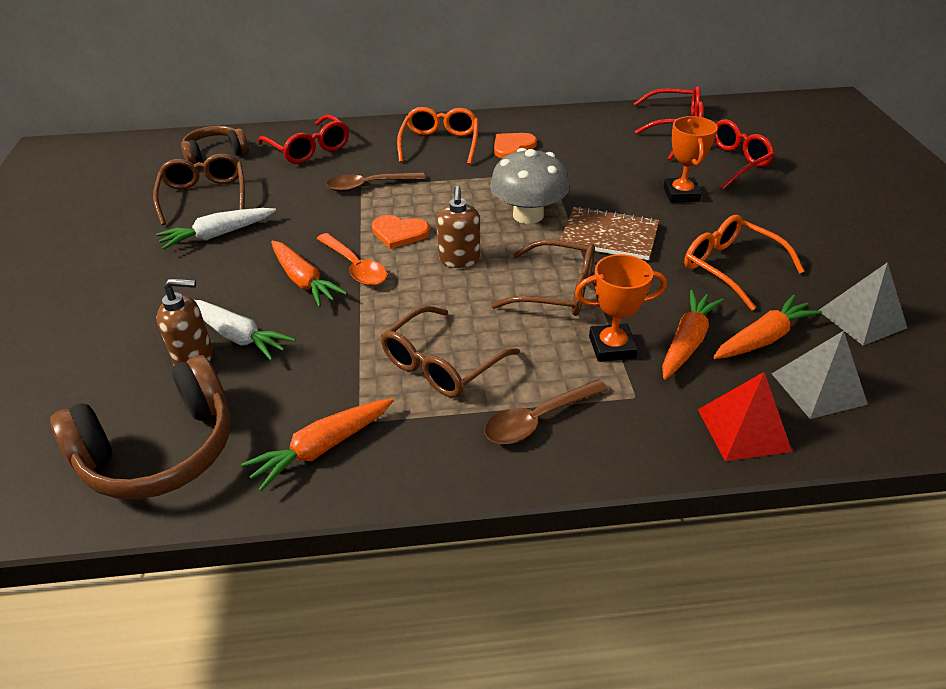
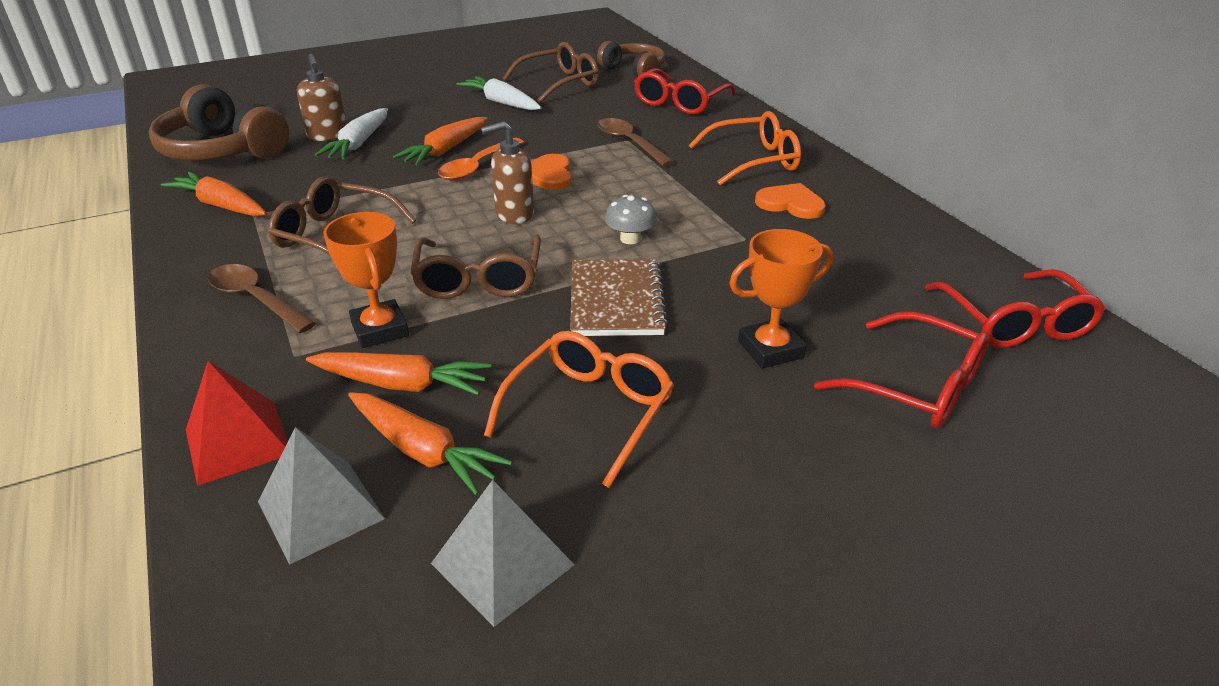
camera: 70 degrees right, 5 degrees down
(528, 215) = (630, 239): grey mushroom -> grey mushroom, size x0.51

